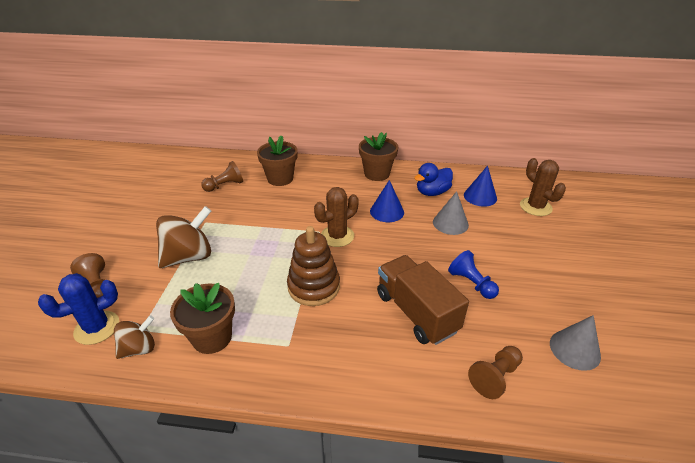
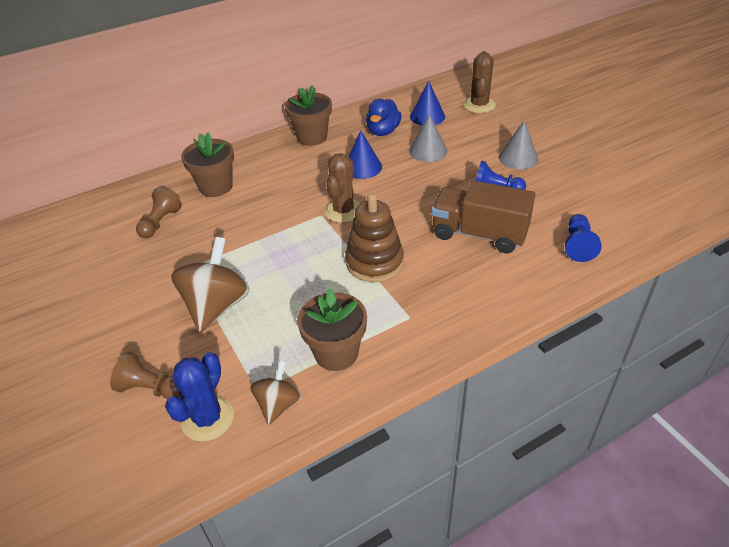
camera: 35 degrees left, 5 degrees up
(495, 377) = (578, 245): brown pawn -> blue pawn
(535, 207) = (479, 105): brown cactus -> brown cactus turned 75 degrees clockwise
(574, 349) = (606, 197): grey cone -> grey cone (518, 158)

